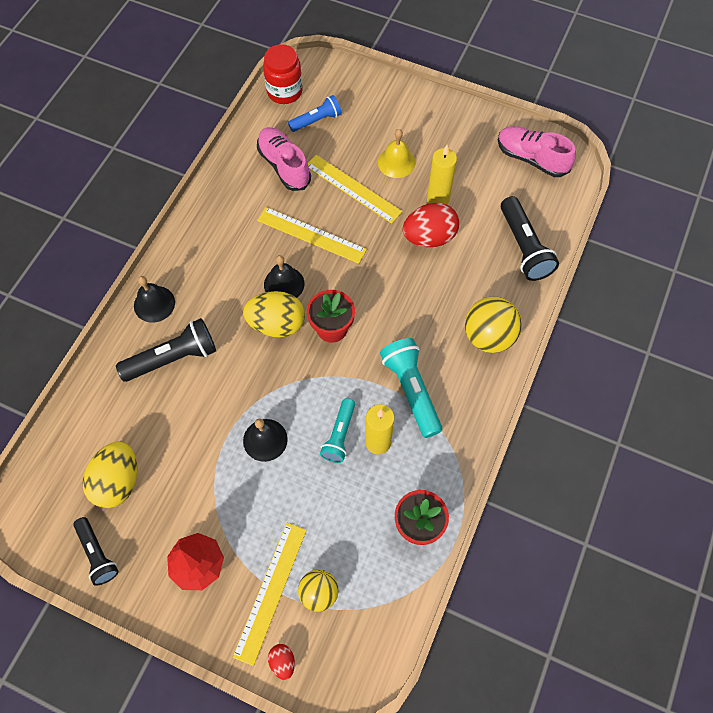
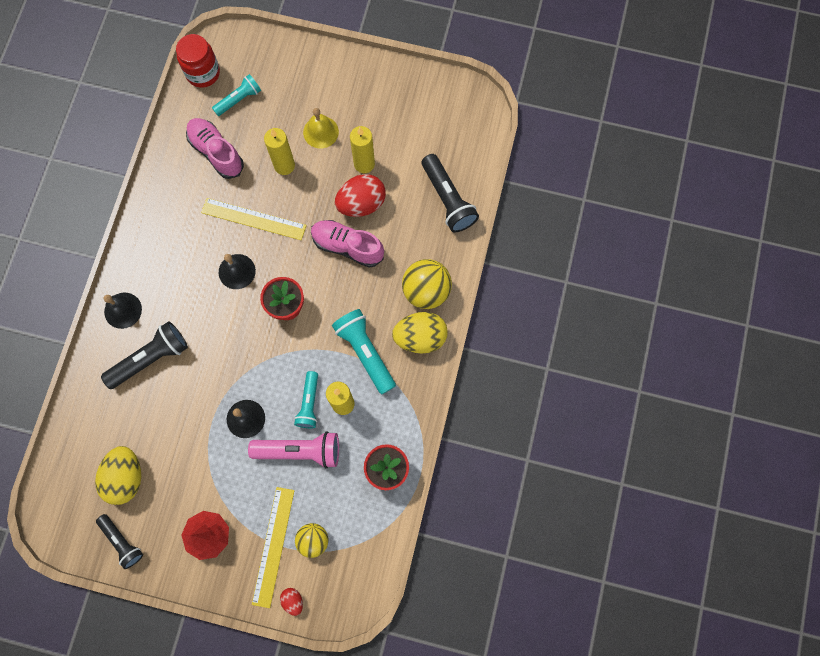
camera: 10 degrees left, 10 degrees up
(277, 324) = (237, 311): yellow egg -> yellow egg (420, 337)
(316, 120) = (239, 100): blue flashlight -> turquoise flashlight
(320, 486) = (299, 451): none -> pink flashlight
(353, 188) = (284, 165): yellow ruler -> yellow candle
(531, 159) = (445, 108): pink shoe -> pink shoe (347, 246)

